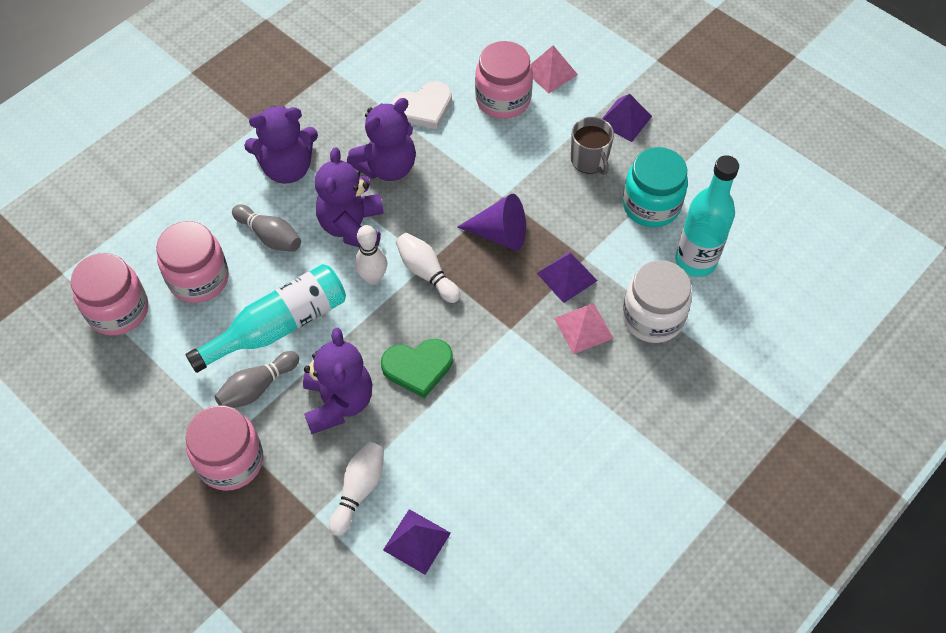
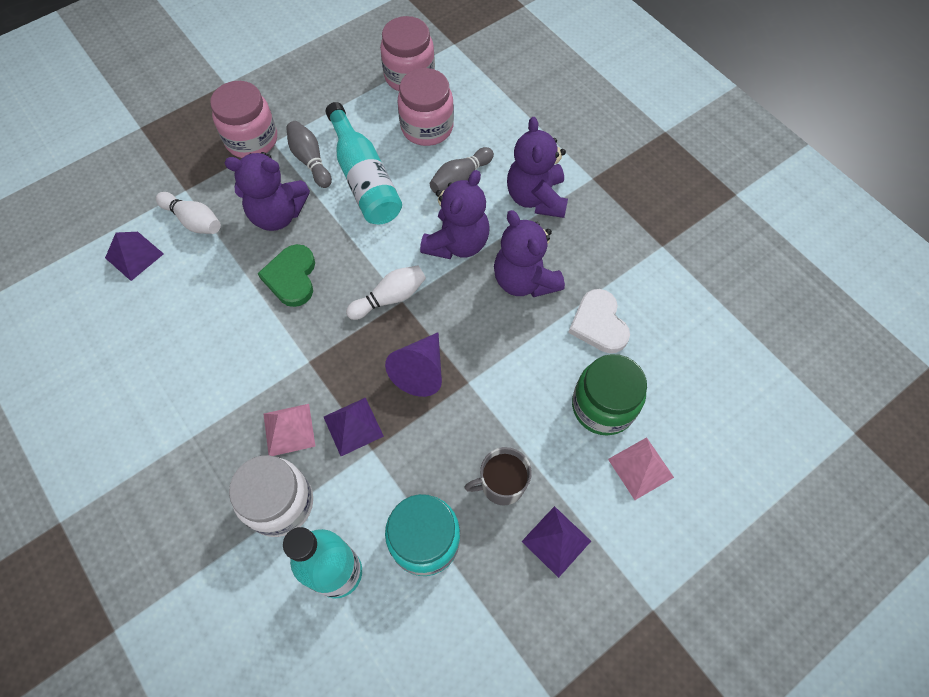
camera: 100 degrees right, 5 degrees up
(352, 227) = (457, 243): purple teddy bear -> purple teddy bear turned 105 degrees clockwise
(373, 278) = (396, 253): white bowling pin -> none
(503, 99) = (603, 406): pink jar -> green jar

